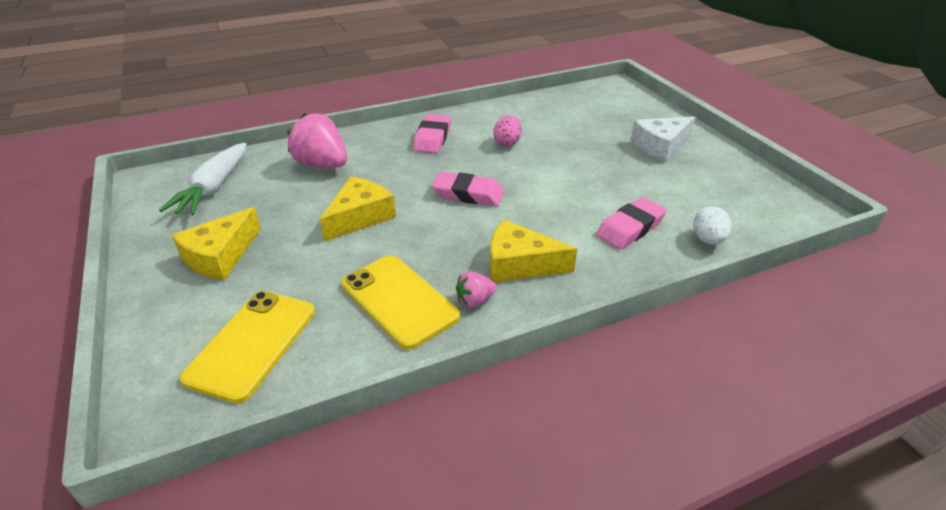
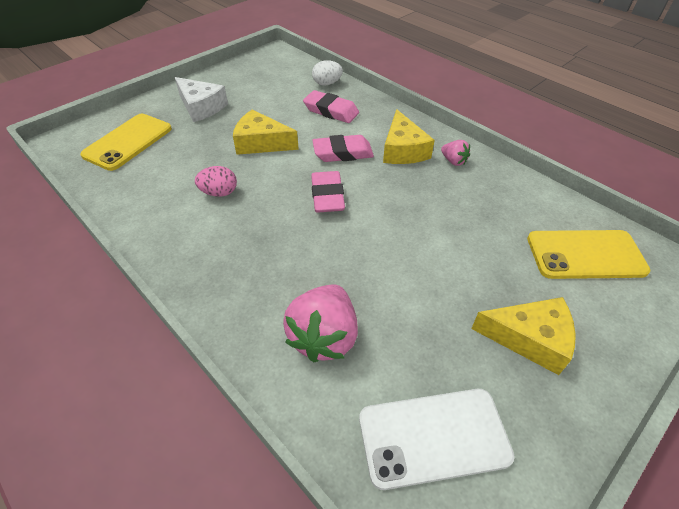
camera: 110 degrees left, 10 degrees up
(214, 188) = (433, 437): white carrot -> white phone
(360, 217) = (403, 257): yellow cheese -> yellow cheese (261, 143)
(399, 300) = (482, 195): yellow phone -> yellow phone (128, 142)
(432, 138) = (224, 253): pink eraser -> pink eraser (343, 153)

